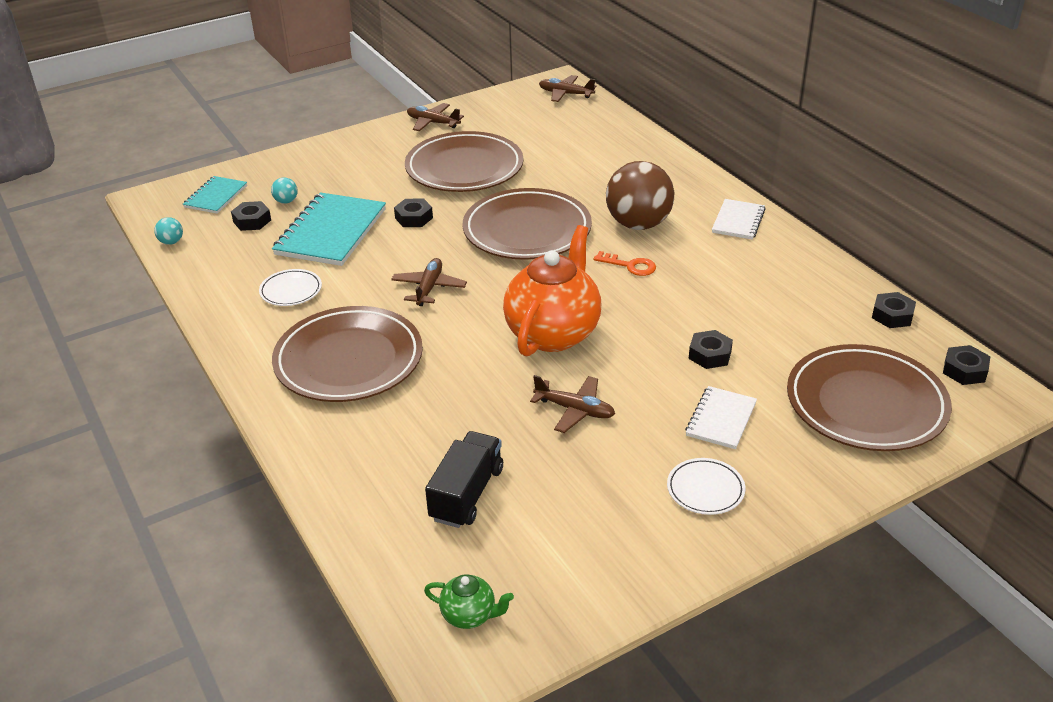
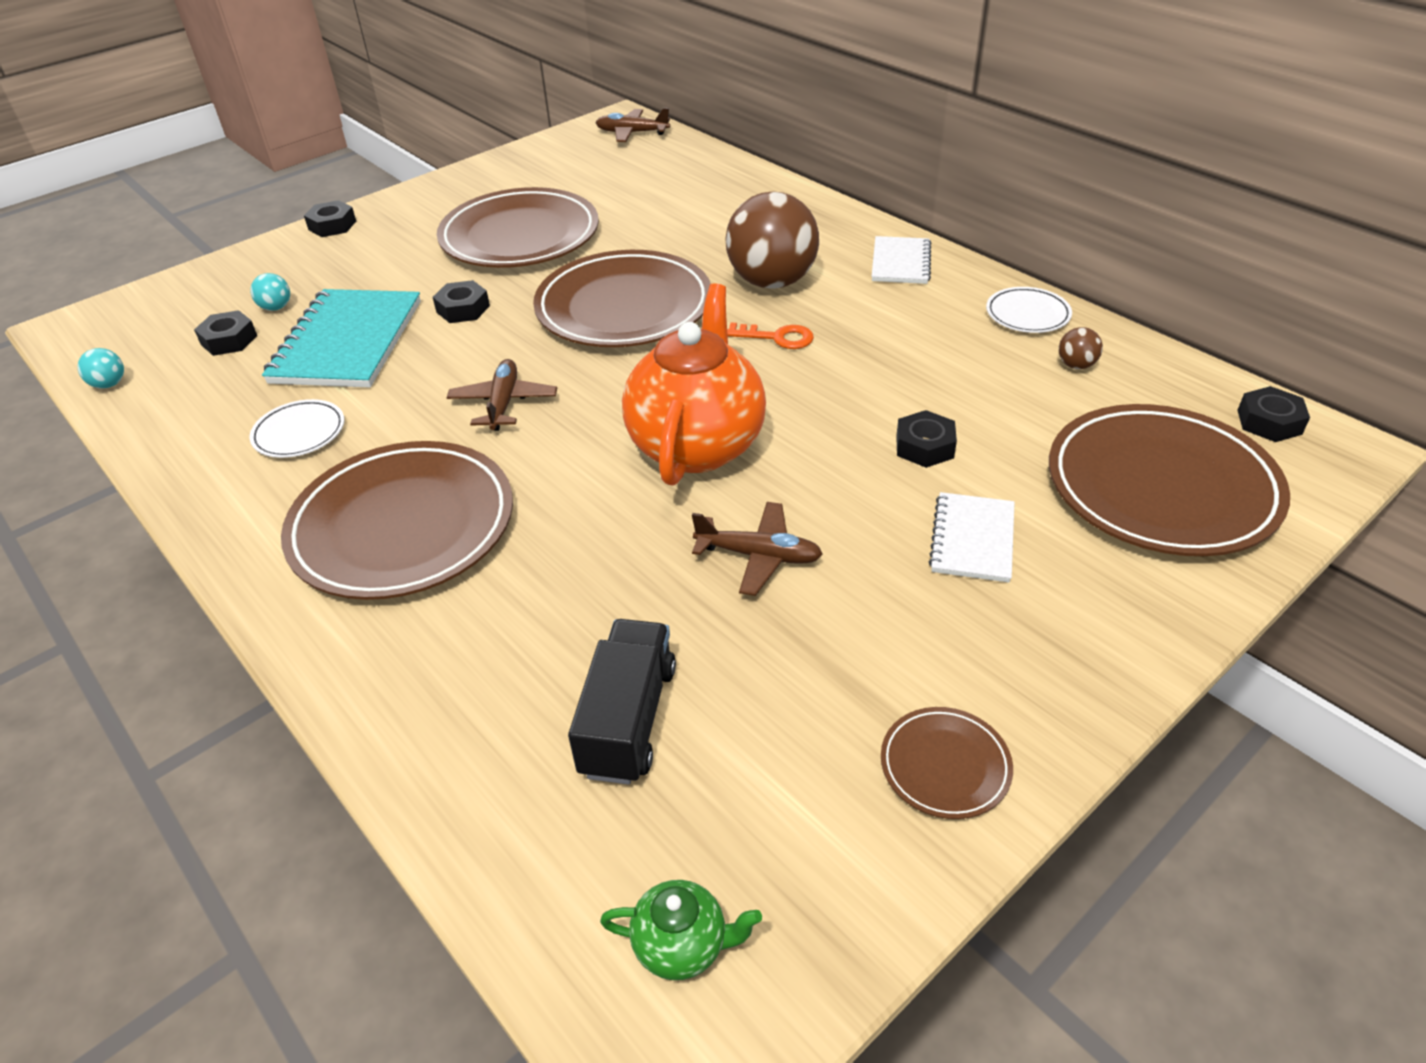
camera: 10 degrees left, 5 degrees up
(216, 196) = (172, 313): turquoise notebook -> none
(433, 123) = (465, 185): brown plane -> none
(655, 548) = (945, 766): none -> brown plate
(705, 489) = (987, 653): white plate -> white plate (1027, 314)
(840, 313) = (1076, 365): none -> brown ball
(892, 315) = (1144, 360): black nut -> black nut (332, 225)

